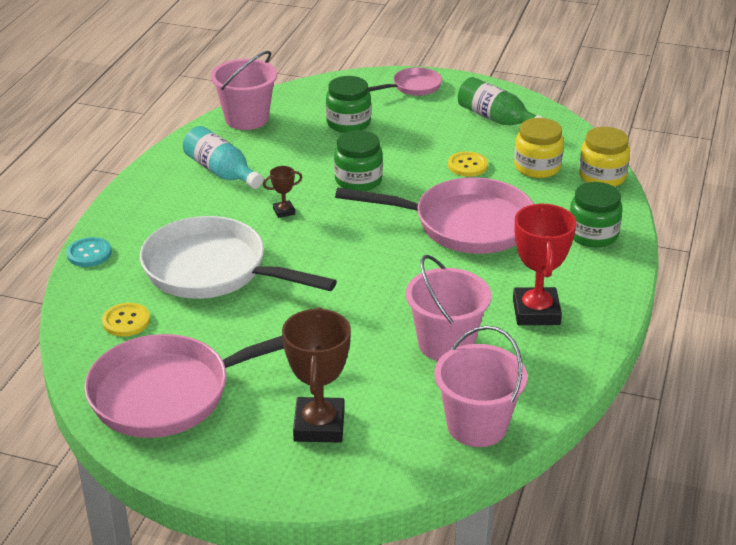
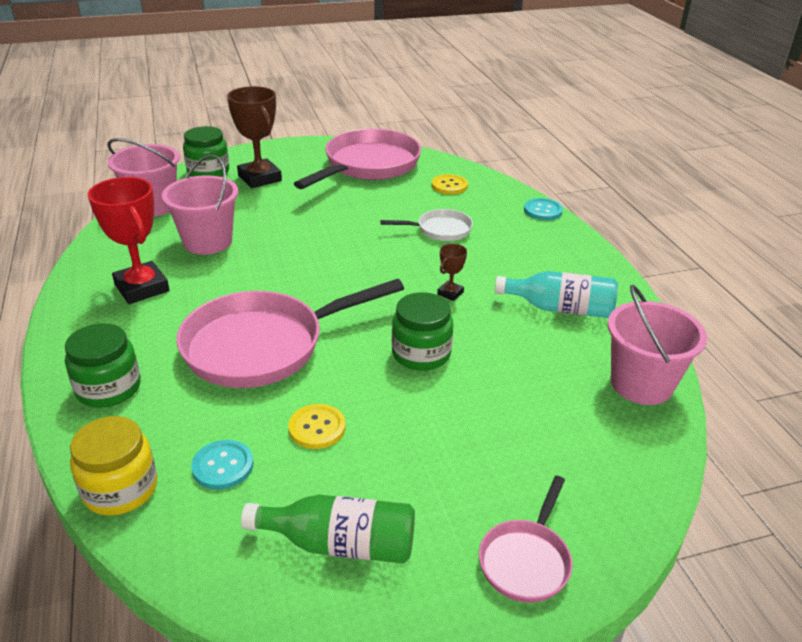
camera: 145 degrees right, 0 degrees up
(212, 270) = (440, 230): white pan -> white pan, size x0.49
(348, 123) = (526, 433): green jar -> green jar (208, 171)
(537, 167) = (223, 466): yellow jar -> turquoise button

